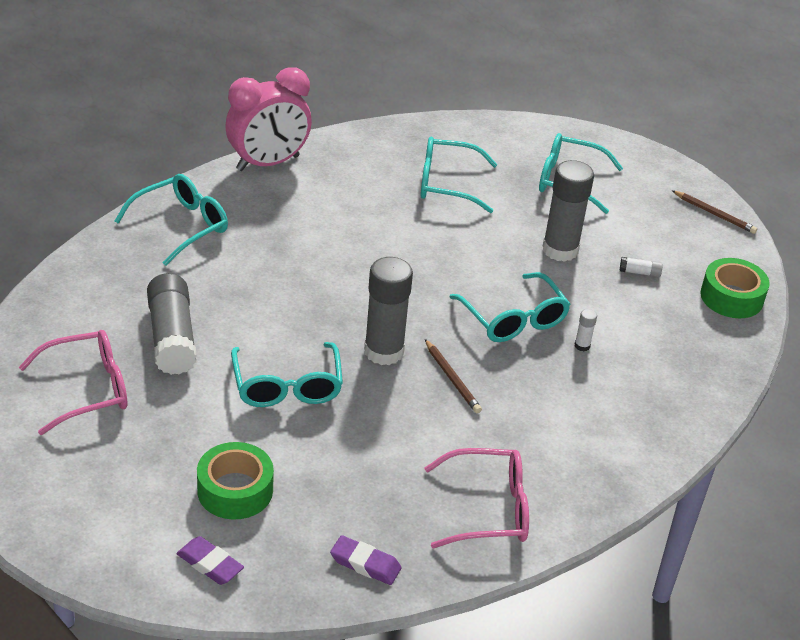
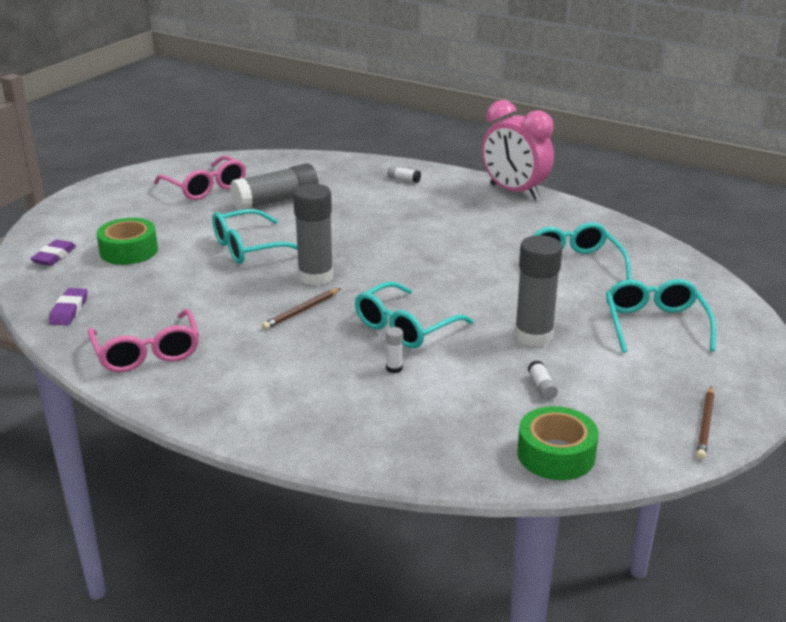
camera: 75 degrees right, 10 degrees down
(181, 226) = (403, 179): turquoise glasses -> white glue stick

